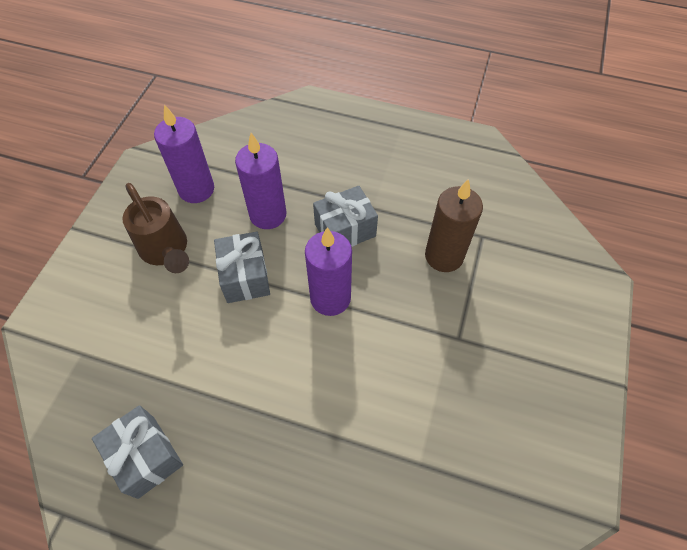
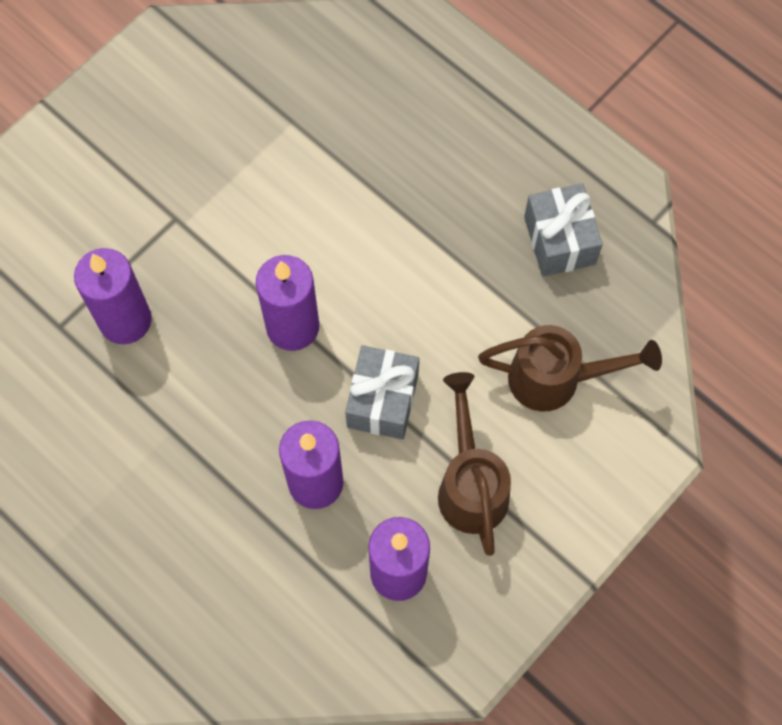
camera: 155 degrees left, 10 degrees up
(122, 341) = (557, 379): none -> brown watering can
(345, 230) = (226, 412): grey gift -> none
(444, 256) = (125, 320): brown candle -> purple candle

